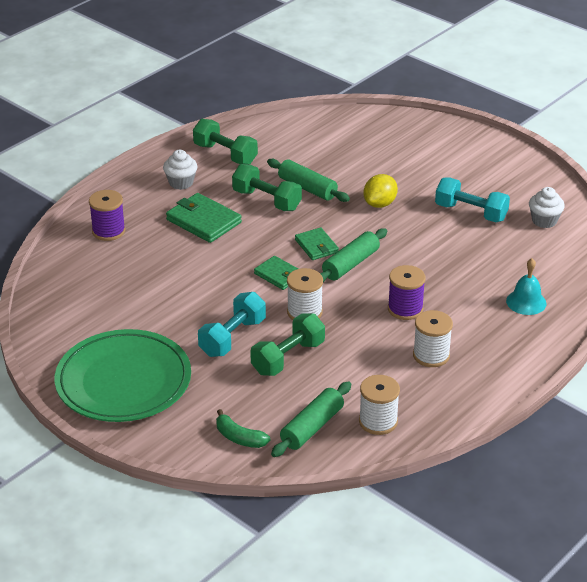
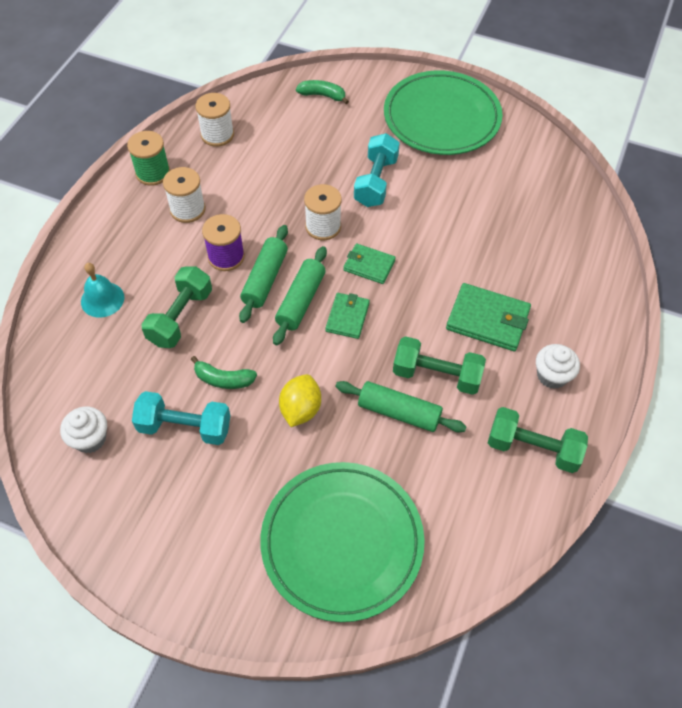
camera: 160 degrees right, 20 degrees up
(108, 231) = (576, 276): purple spool -> none
(288, 358) = (316, 174): green dumbbell -> green dumbbell (180, 317)
(312, 427) = (269, 117): green rolling pin -> green rolling pin (265, 279)
(316, 246) = (347, 317): green wallet -> green wallet turned 60 degrees clockwise
(379, 143) = (342, 542): none -> green plate
(433, 231) = (223, 379): none -> green banana
(459, 398) = (153, 173): none -> green spool

